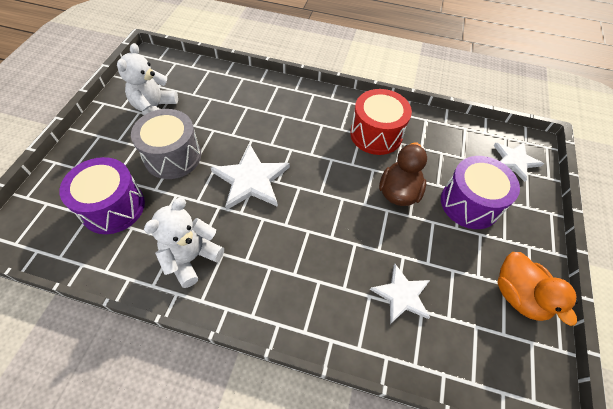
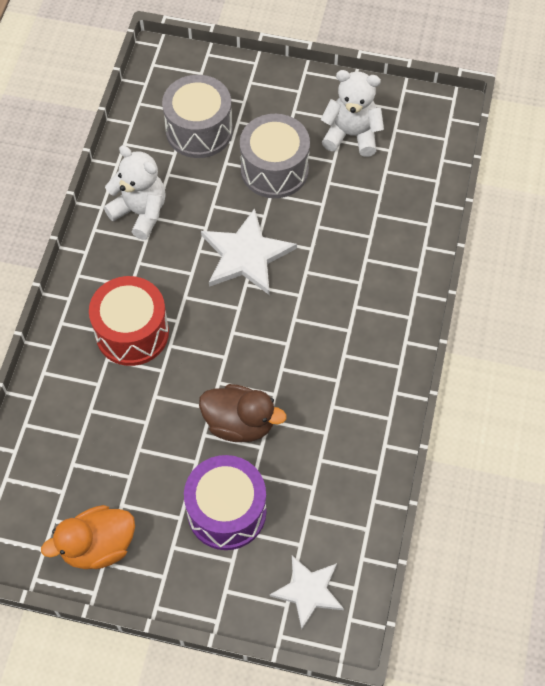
camera: 90 degrees right, 5 degrees up
(113, 207) = (199, 130): purple drum -> grey drum
(376, 134) = (338, 400): red drum -> red drum (132, 333)
(402, 295) = (99, 417): white star -> none

